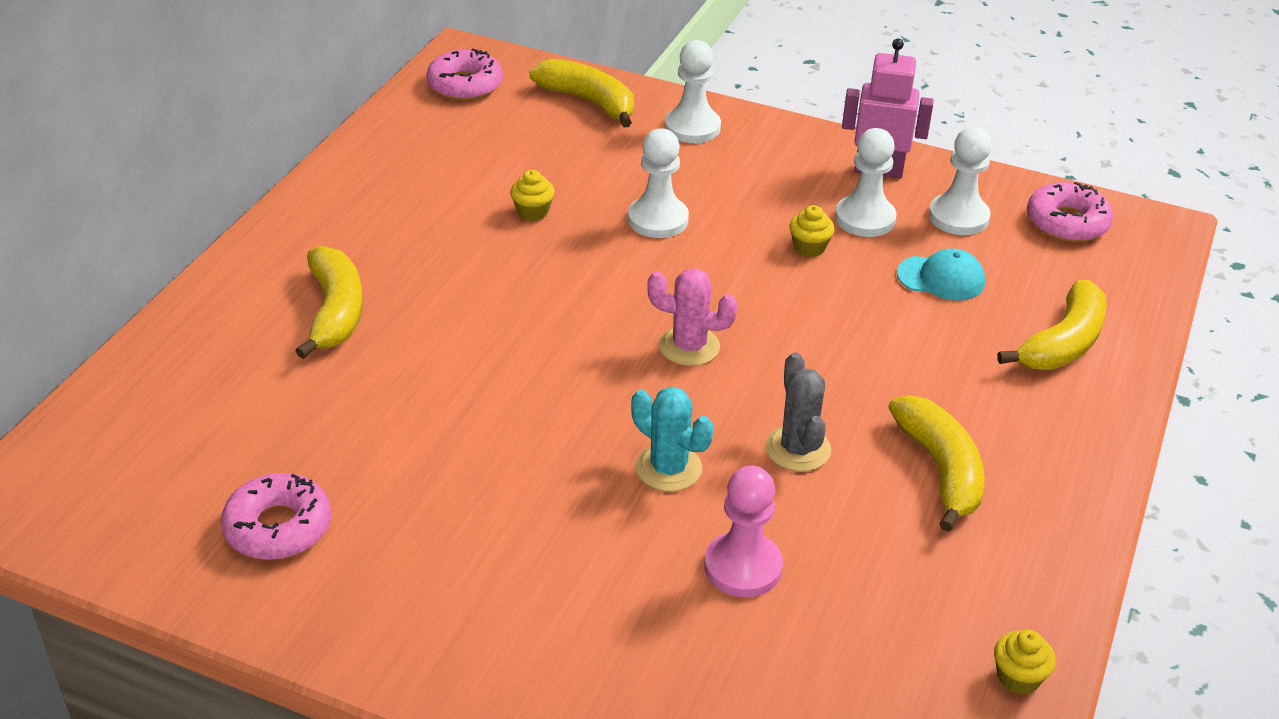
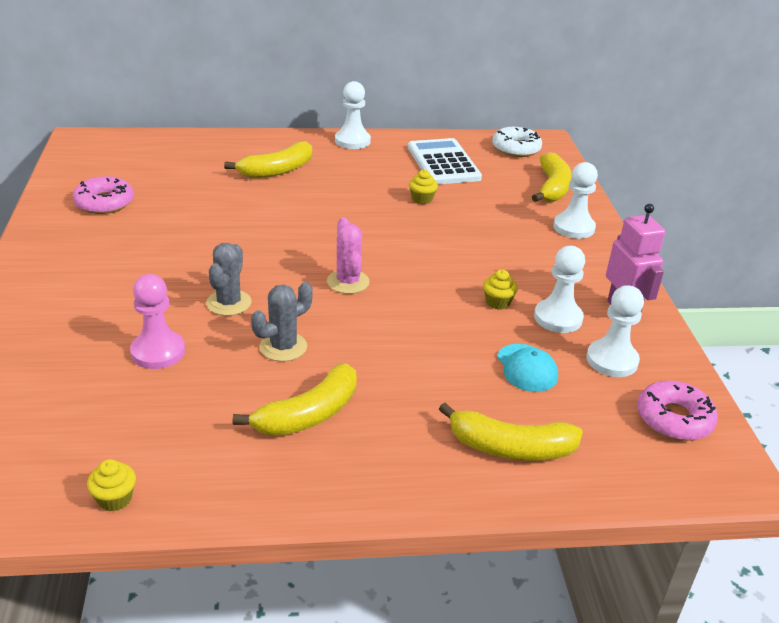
camera: 60 degrees right, 5 degrees down
(450, 157) = (443, 163): none -> white calculator
(465, 85) = (516, 148): pink donut -> white donut
(658, 220) = (461, 240): white pawn -> white pawn (352, 141)
(668, 468) = (229, 303): turquoise cactus -> grey cactus

